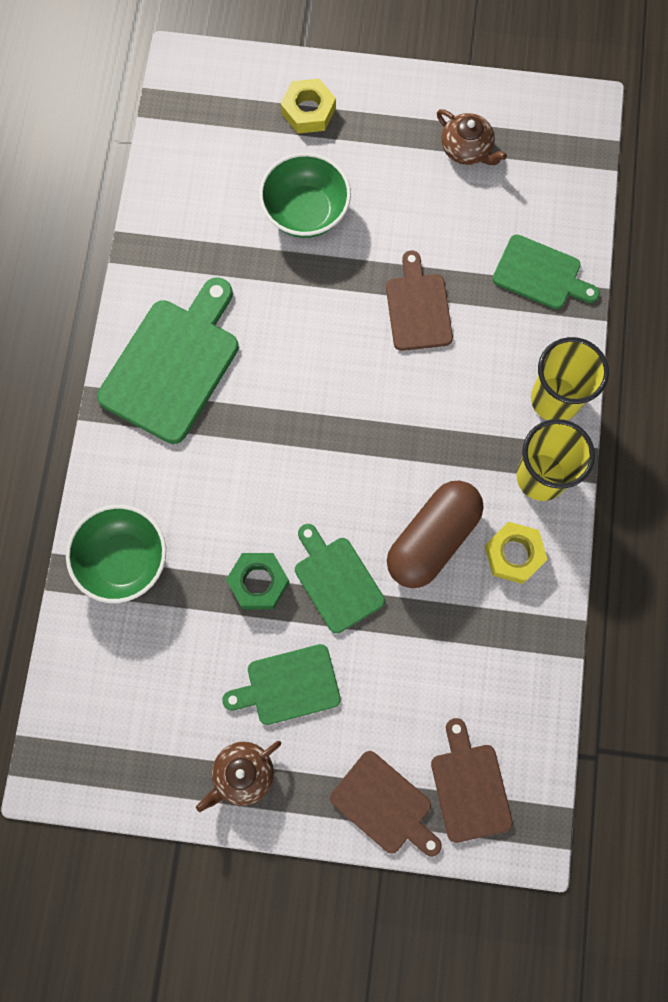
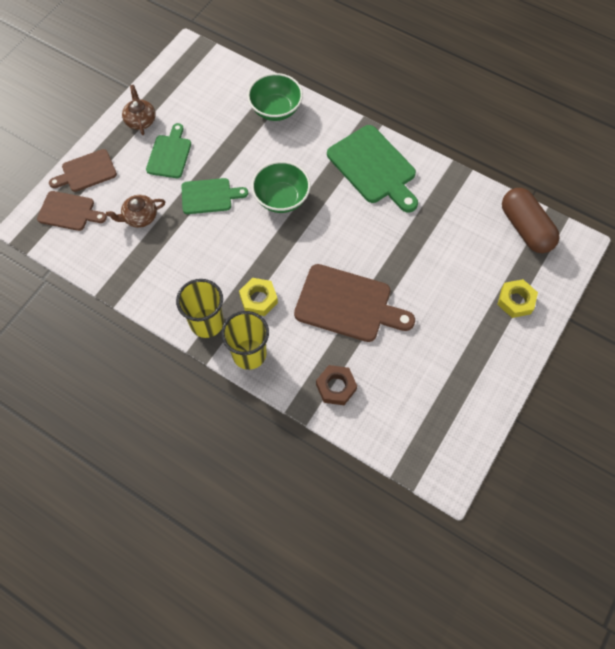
camera: 115 degrees right, 10 degrees down
(258, 582) = (229, 161): green nut -> none
(305, 212) = (442, 270): green bowl -> green bowl (281, 198)
(418, 308) = (348, 305): brown cutting board -> brown cutting board, size x1.65
(432, 539) = (204, 251): brown capsule -> brown capsule (525, 228)
(467, 149) = (448, 384): brown teapot -> brown teapot (140, 217)
(514, 554) = (171, 287): yellow nut -> yellow nut (258, 299)
(541, 274) = (336, 387): green cutting board -> brown nut

